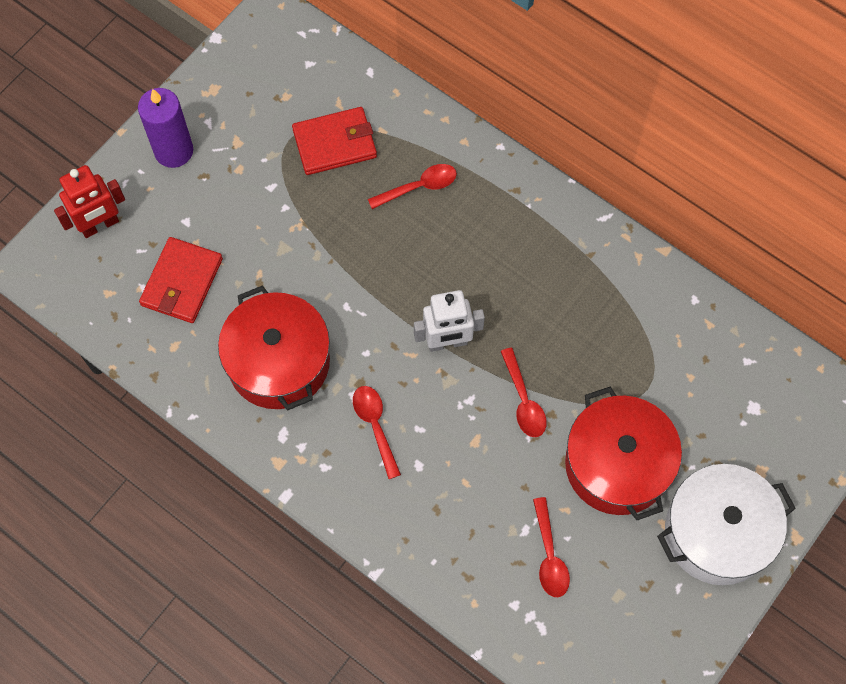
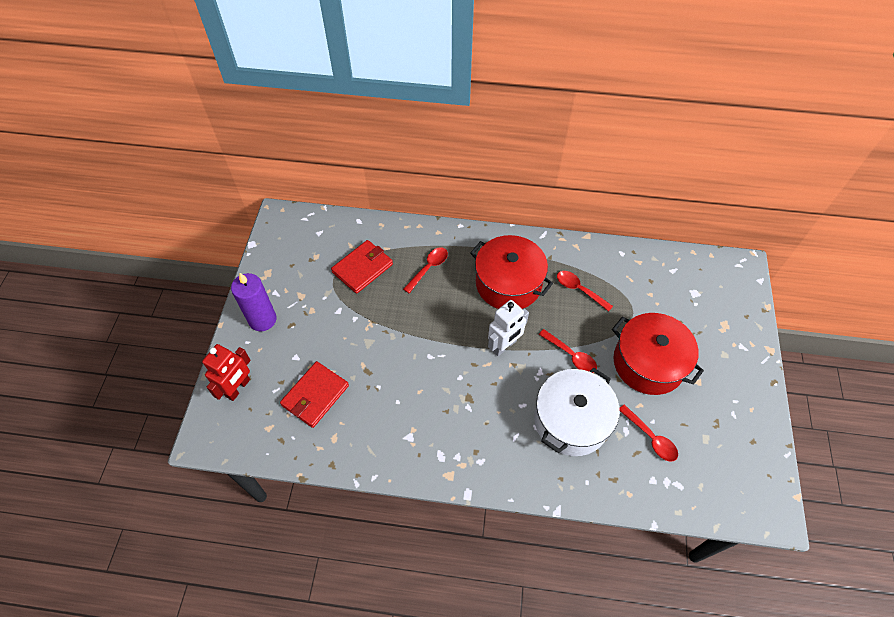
camera: 30 degrees left, 10 degrees down
(182, 282) = (315, 395): red wallet -> red wallet turned 45 degrees clockwise
(278, 362) = (409, 412): red pot -> red pot (508, 283)
(375, 426) = (495, 418): red spoon -> red spoon (579, 290)
(717, 532) = (729, 370): white pot -> white pot (571, 420)

